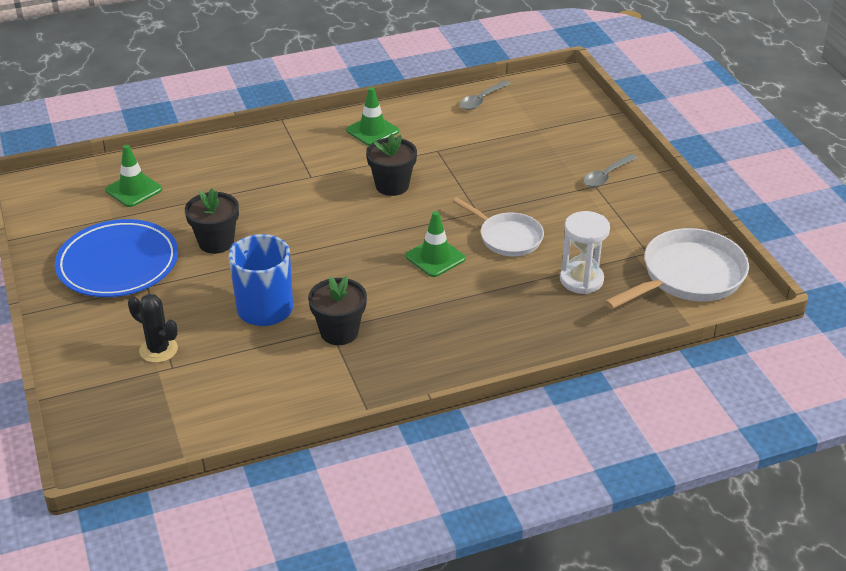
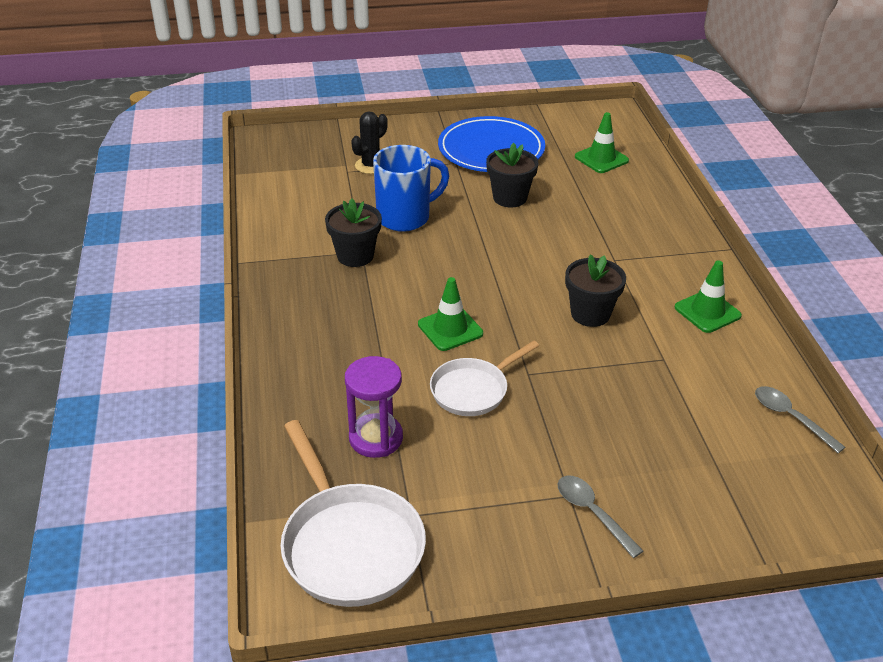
camera: 100 degrees right, 0 degrees up
(581, 280) = (376, 438): white hourglass -> purple hourglass

